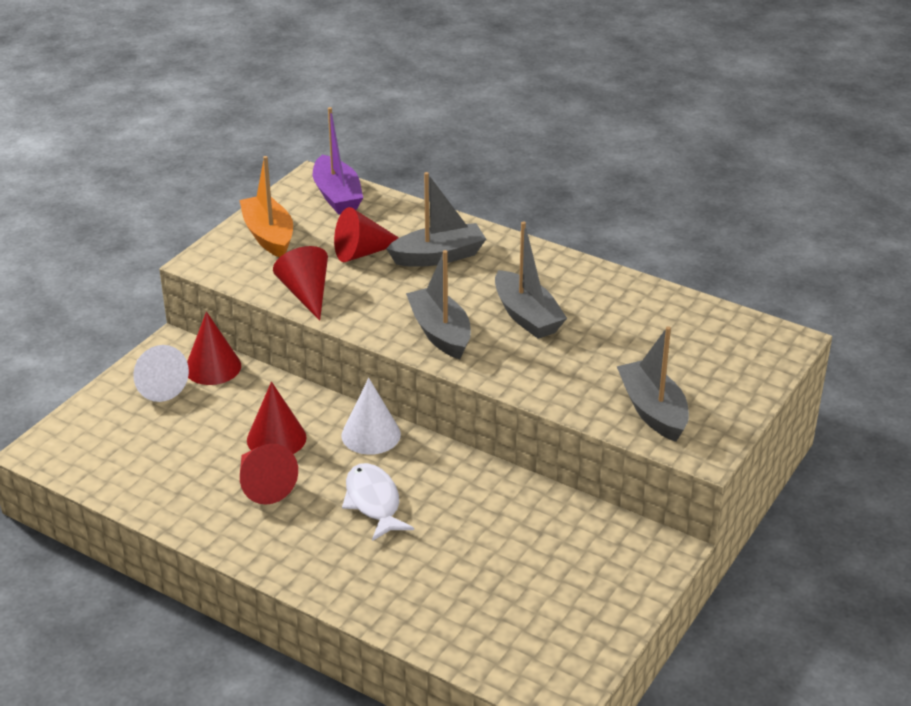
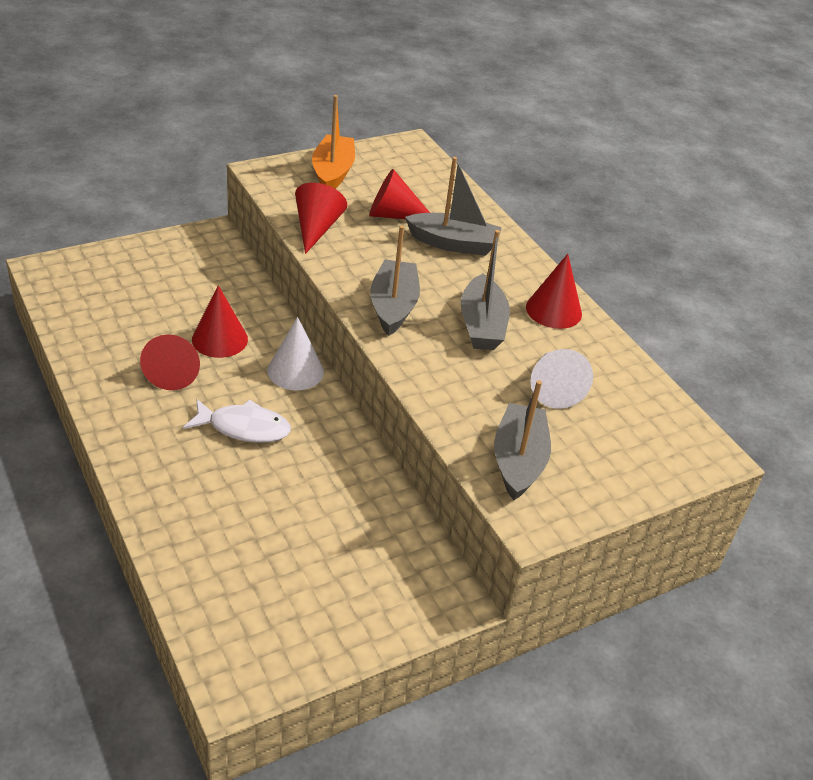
camera: 25 degrees right, 5 degrees up
(157, 385) = (173, 258): white cone -> white cone (553, 388)
(213, 367) = (227, 262): red cone -> red cone (553, 310)
(337, 196) = (417, 164): purple boat -> none
(373, 502) = (244, 427): white fish -> white fish turned 90 degrees clockwise

